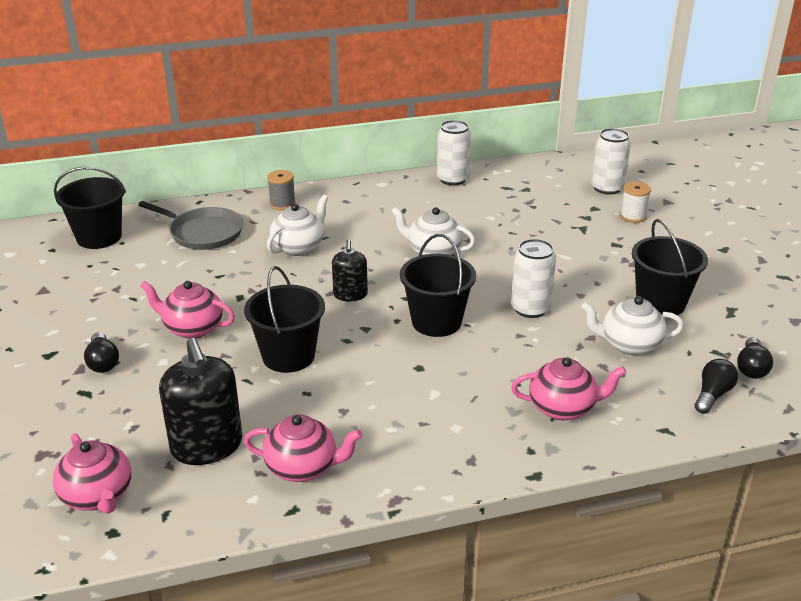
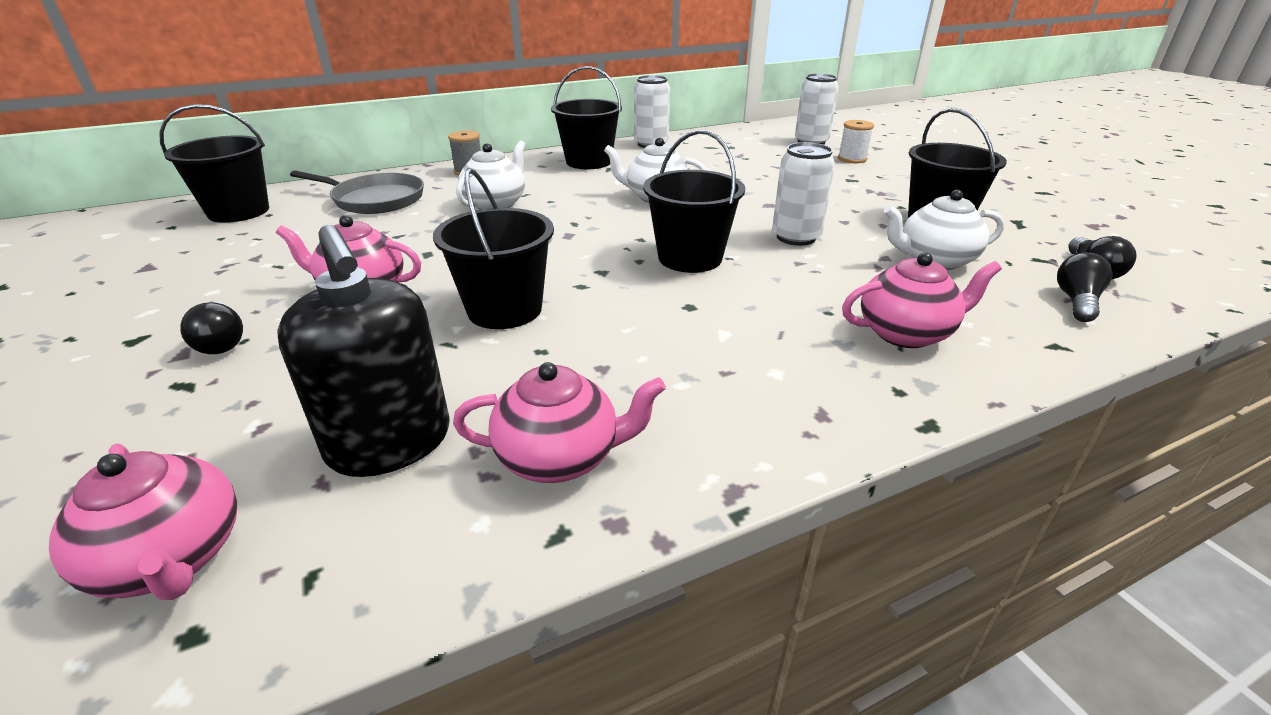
camera: 10 degrees left, 0 degrees up
(350, 294) = (571, 241): black soap dispenser -> none
(388, 199) = (588, 162): none -> black bucket

